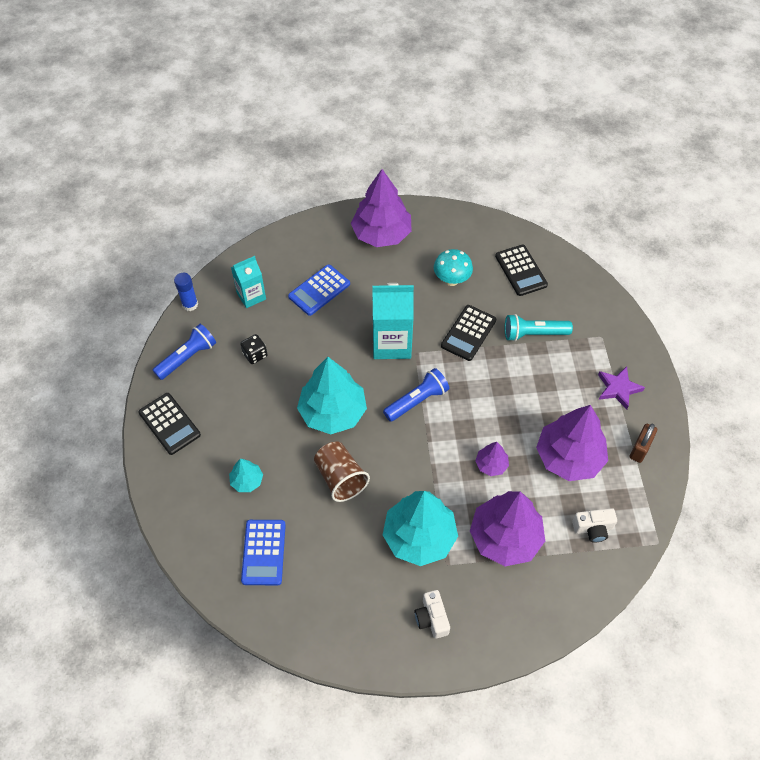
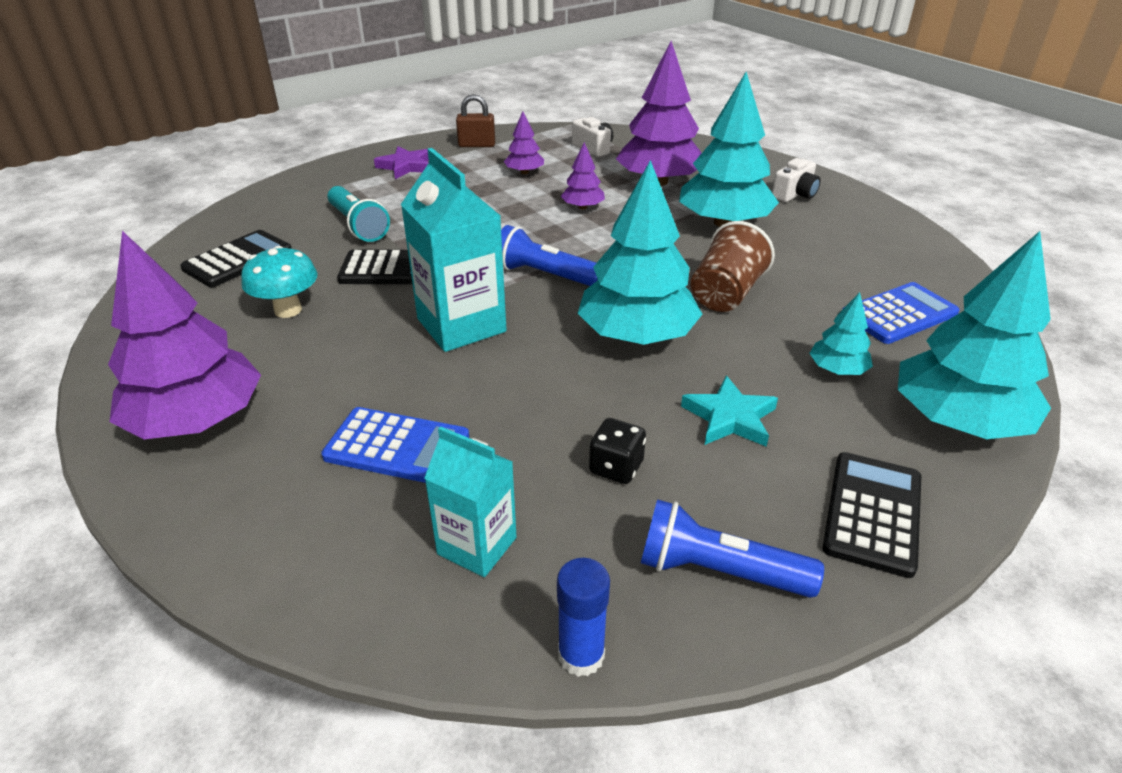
camera: 120 degrees left, 20 degrees down
(182, 501) = (957, 420): none -> turquoise tree
(251, 412) = (730, 417): none -> turquoise star
(569, 457) = (524, 172): purple tree -> purple tree, size x0.47

